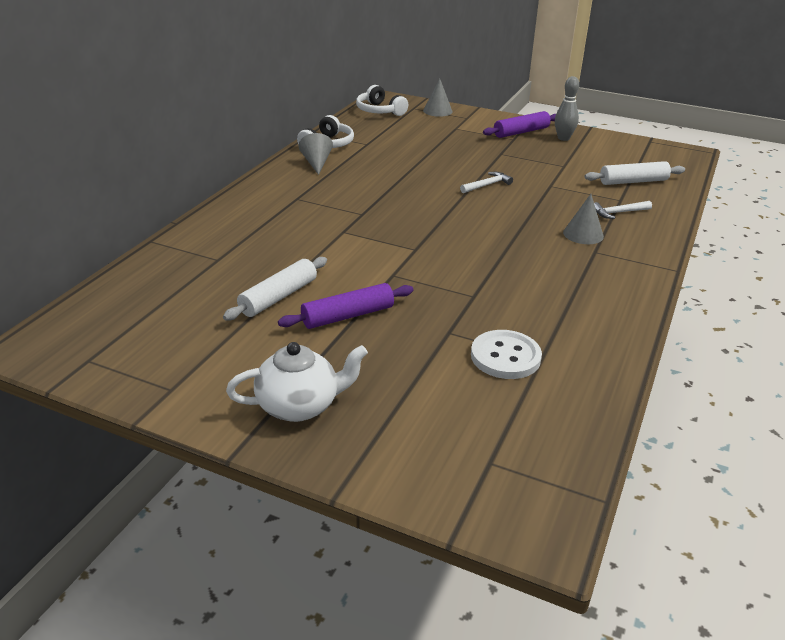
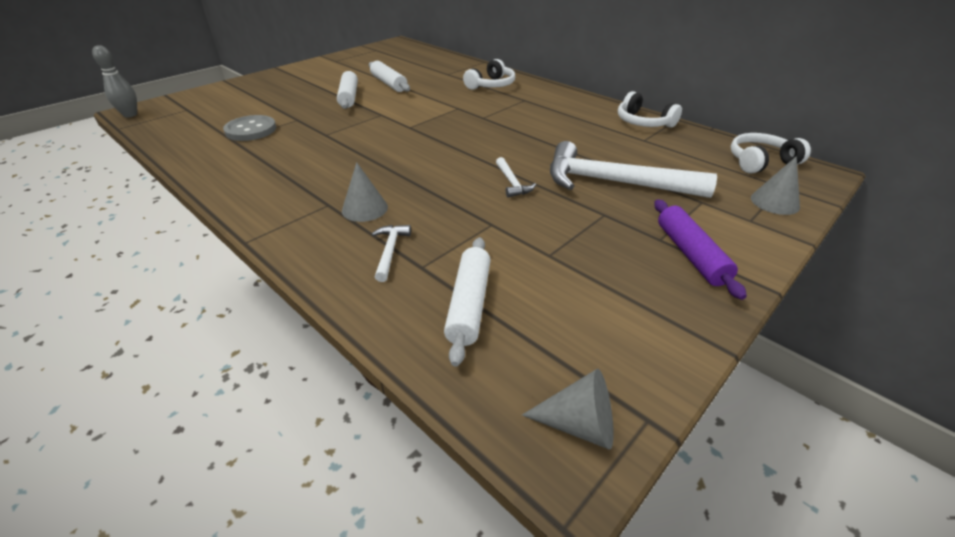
camera: 110 degrees right, 5 degrees up
(255, 222) = (491, 85): none -> white headphones
(299, 406) = (288, 79): white teapot -> none
(316, 163) = (595, 113): grey cone -> grey cone (579, 424)
(347, 316) = (349, 97): purple rolling pin -> white rolling pin
(453, 152) = (614, 182): none -> white hammer
(505, 357) = (251, 130): white button -> grey button
(563, 138) = (663, 291): grey bowling pin -> grey bowling pin (130, 115)

